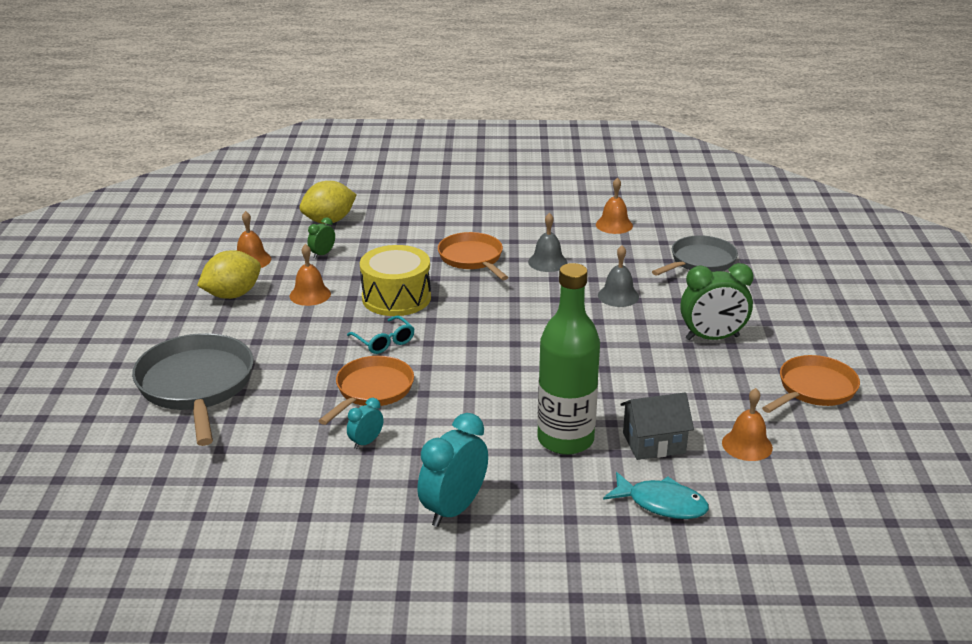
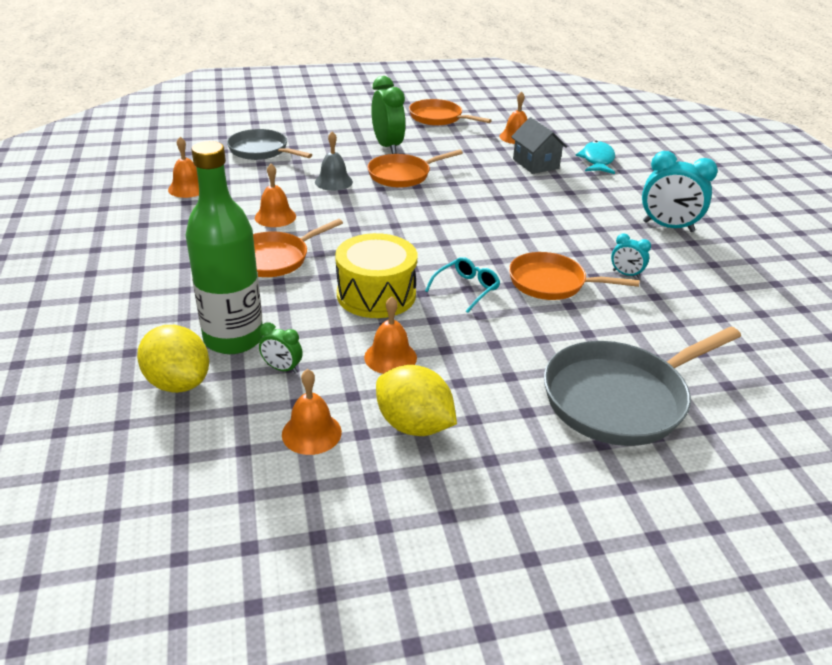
camera: 105 degrees left, 5 degrees up
(547, 262) = (275, 217): grey bell -> orange bell
(565, 440) = (555, 193): green bottle -> green bottle (233, 339)
(629, 338) = (402, 175): none -> orange pan

